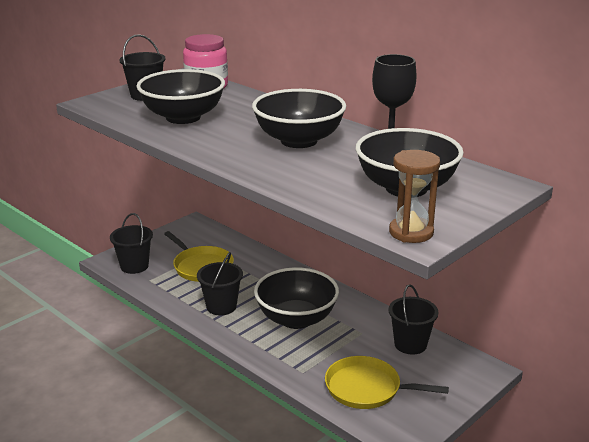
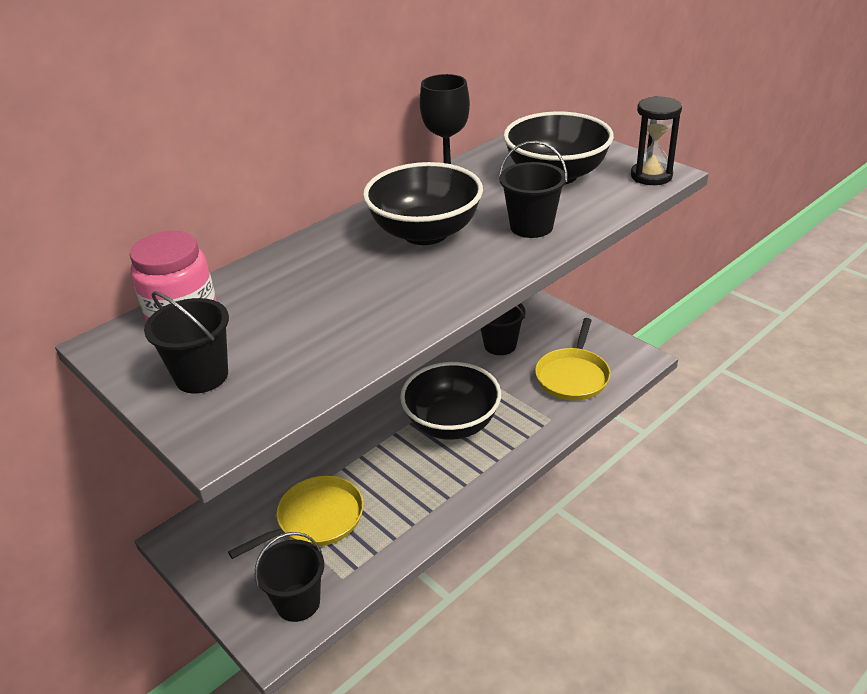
camera: 85 degrees left, 10 degrees up
(183, 117) = (321, 327): black bowl -> none
(221, 306) = (421, 492): black bucket -> black bucket (531, 226)
(411, 232) = (651, 176): brown hourglass -> black hourglass

